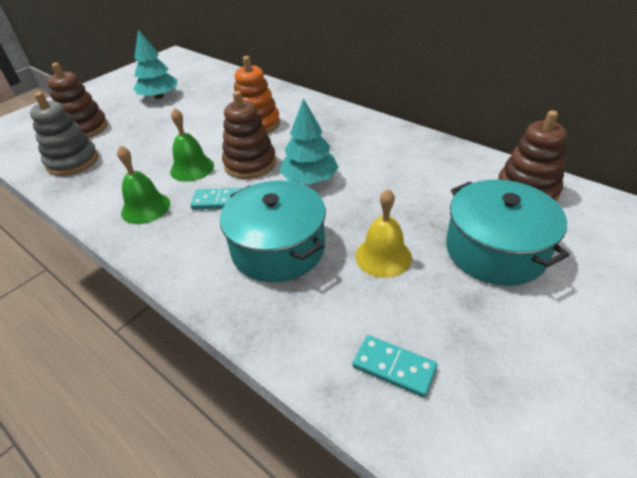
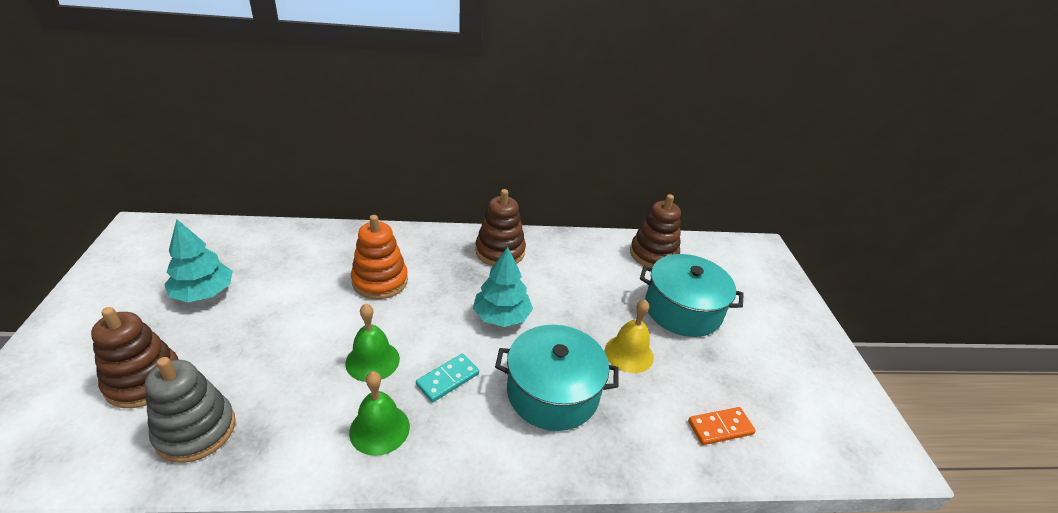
camera: 50 degrees left, 5 degrees down
(250, 164) = (428, 327): brown stacking toy -> brown stacking toy (500, 251)
(394, 367) = (720, 428): turquoise domino -> orange domino

